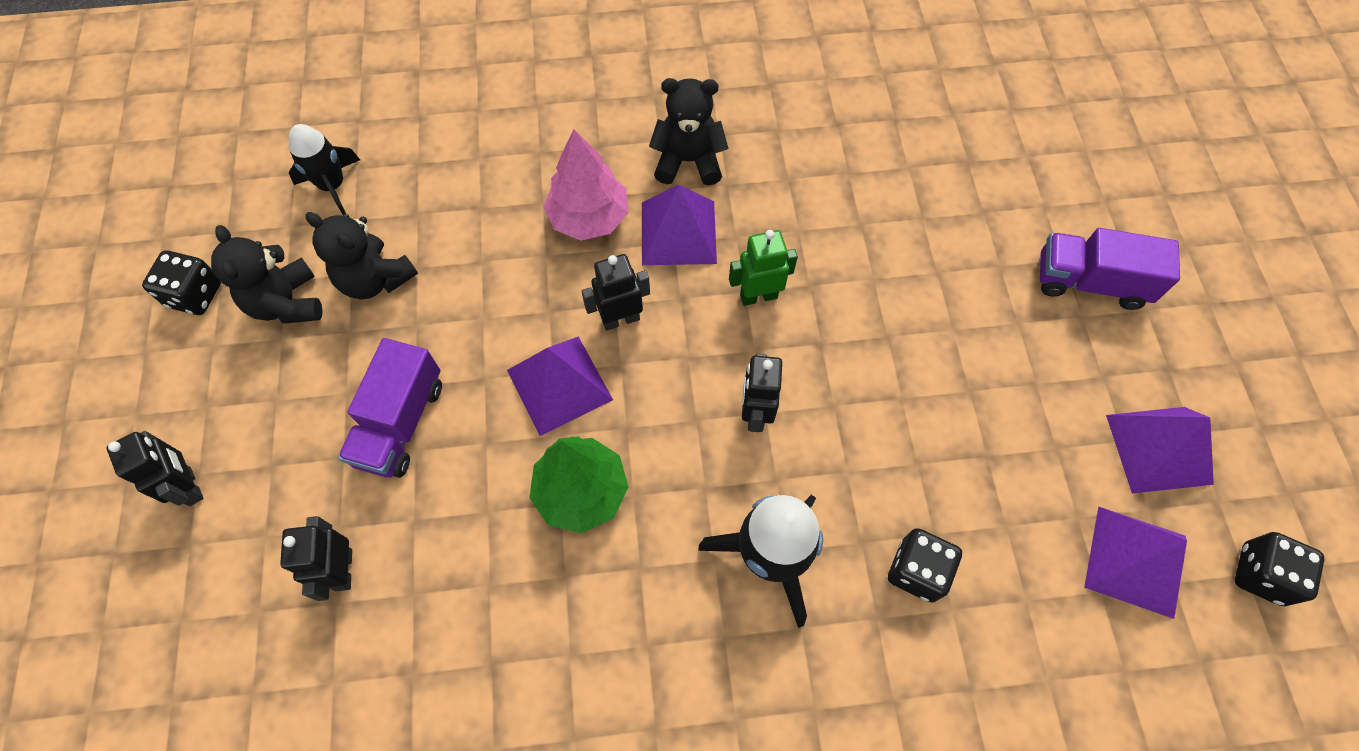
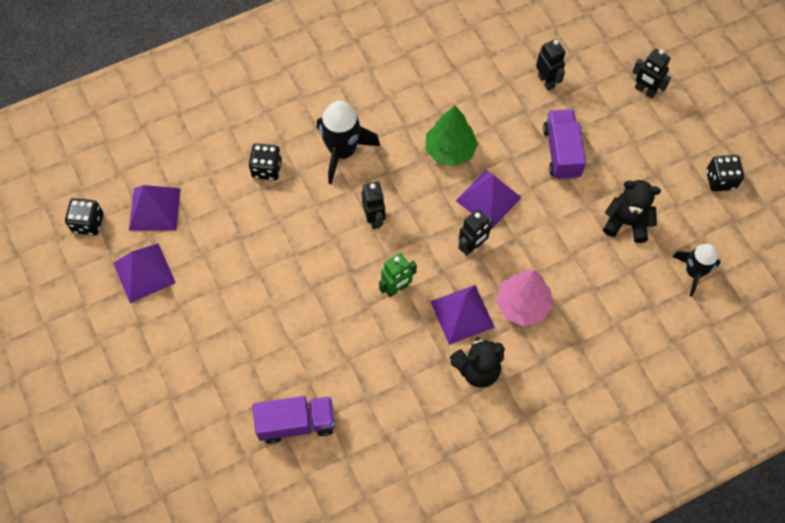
camera: 160 degrees right, 0 degrees up
(287, 303) = (666, 192): black teddy bear -> none
(1090, 282) = (192, 368): purple truck -> purple truck (296, 423)

